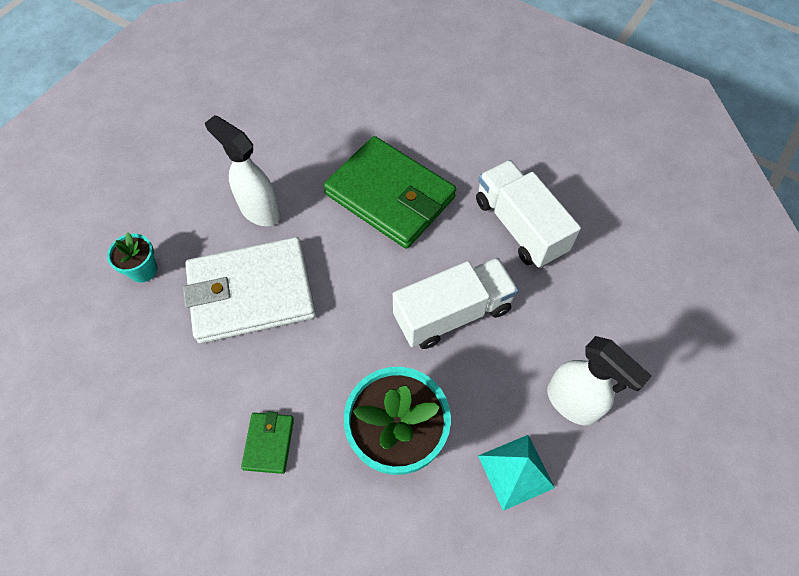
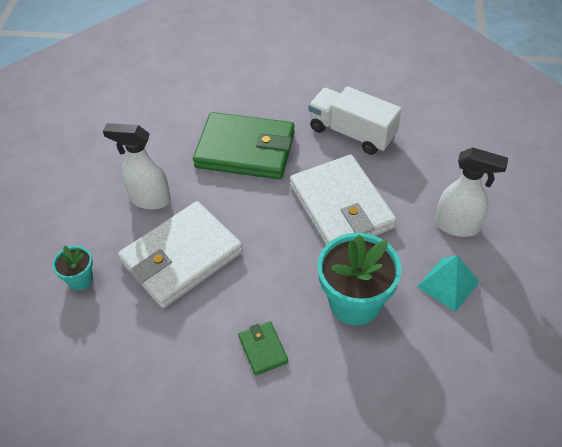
camera: 25 degrees left, 10 degrees down
(452, 313) = (341, 206): white truck -> white wallet

